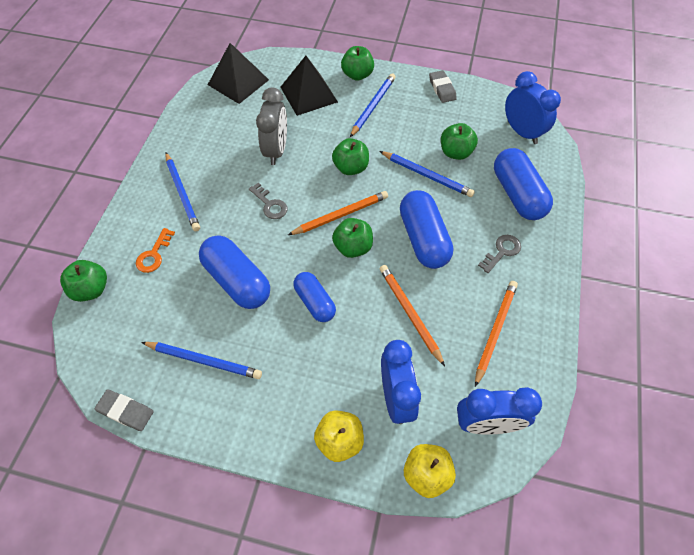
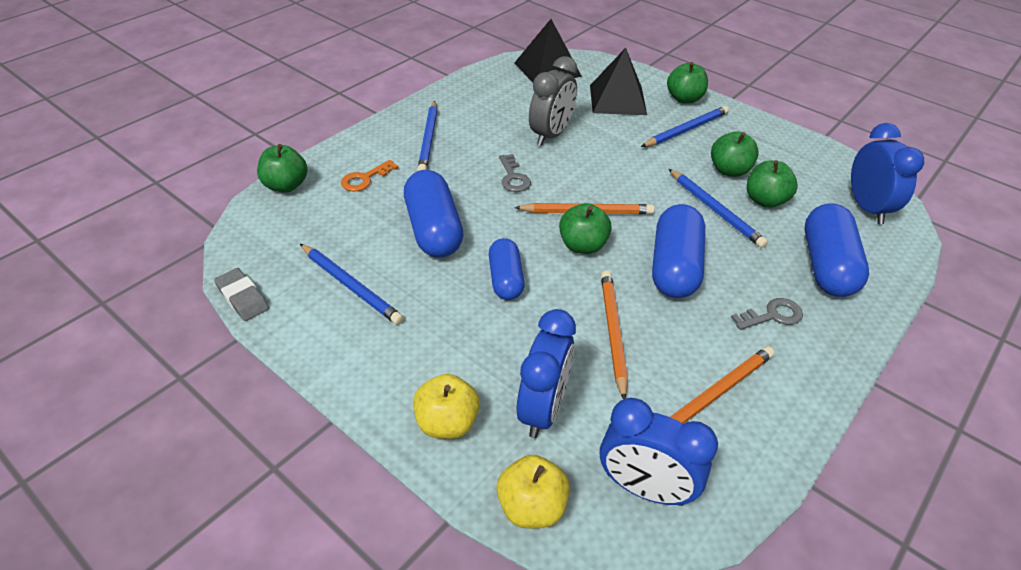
camera: 25 degrees right, 15 degrees down
(351, 168) = (626, 175): green apple -> green apple (729, 170)
(442, 89) = (781, 138): grey eraser -> none

